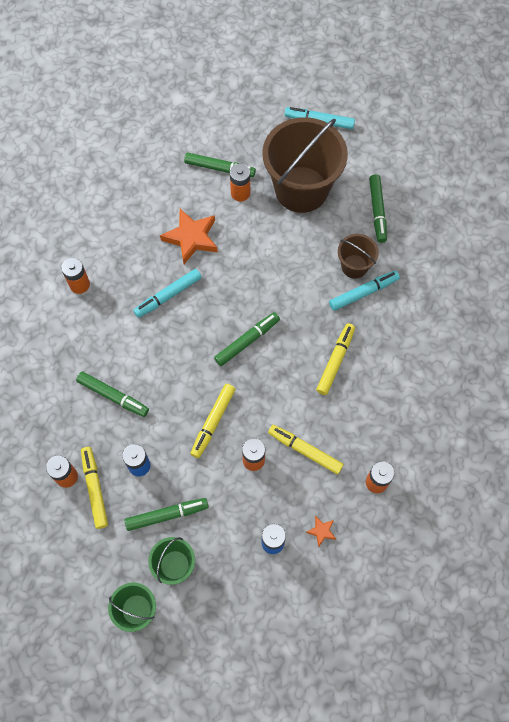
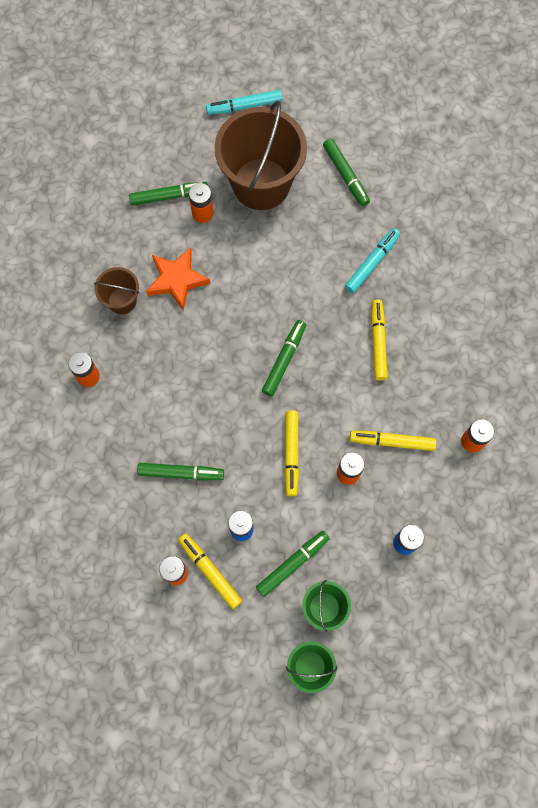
camera: 25 degrees left, 5 degrees up
(168, 295) = (184, 348): turquoise marker -> none
(321, 531) = (444, 511): orange star -> none
(354, 266) = (350, 240): brown bucket -> brown bucket (122, 301)

